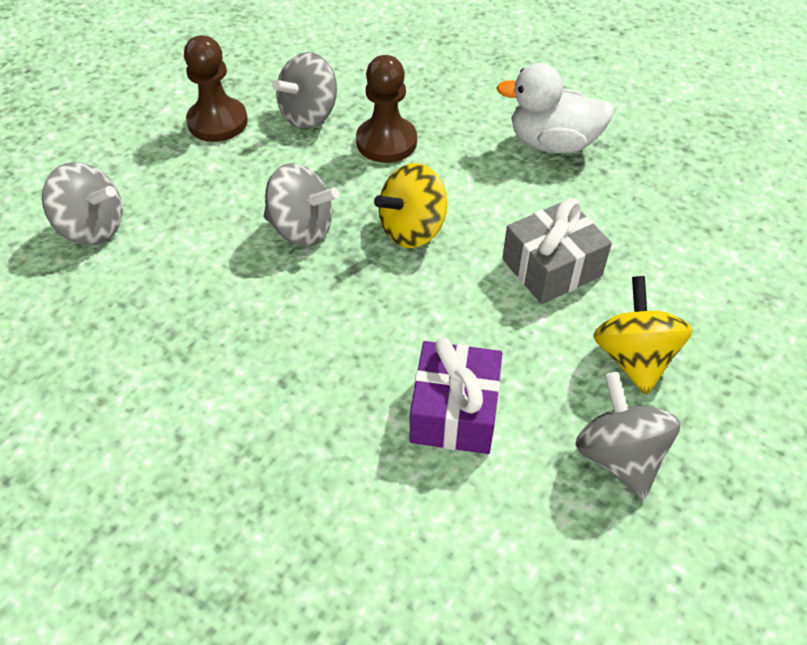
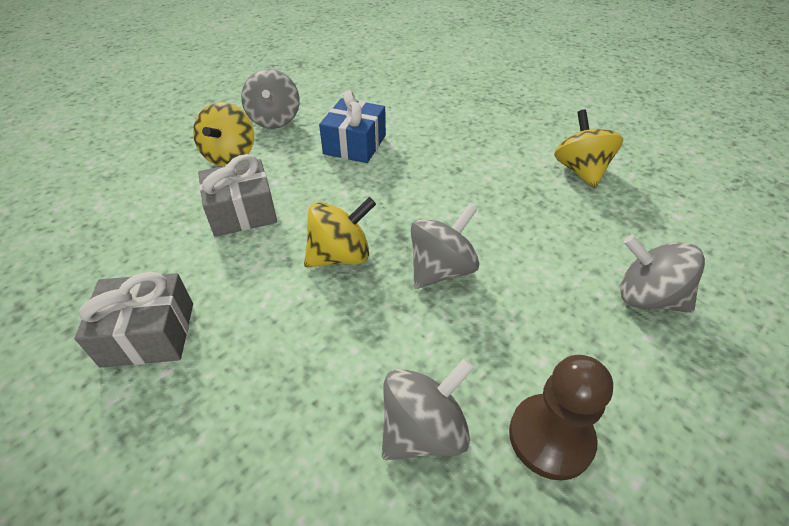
camera: 170 degrees left, 5 degrees down
(94, 404) = (580, 171): none -> yellow spinning top
(301, 229) = (441, 269): grey spinning top -> grey spinning top turned 105 degrees clockwise
(386, 142) = (333, 365): brown pawn -> none
(454, 412) = (354, 144): purple gift -> blue gift
(552, 143) = (148, 334): white duck -> grey gift

